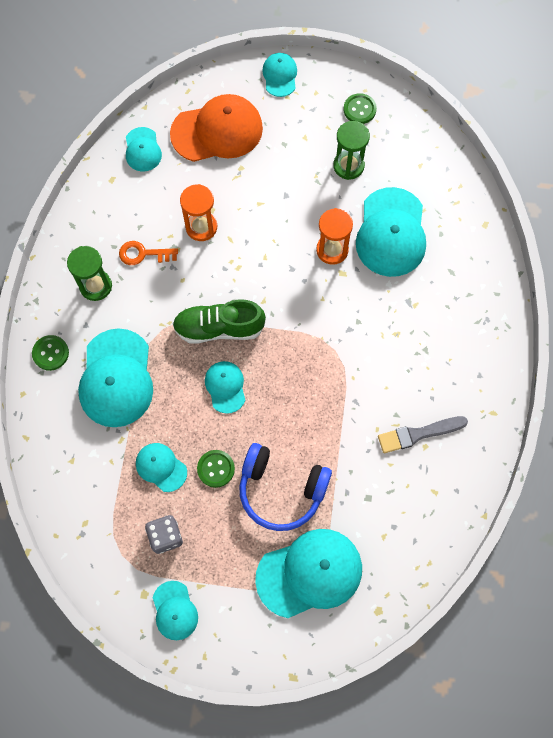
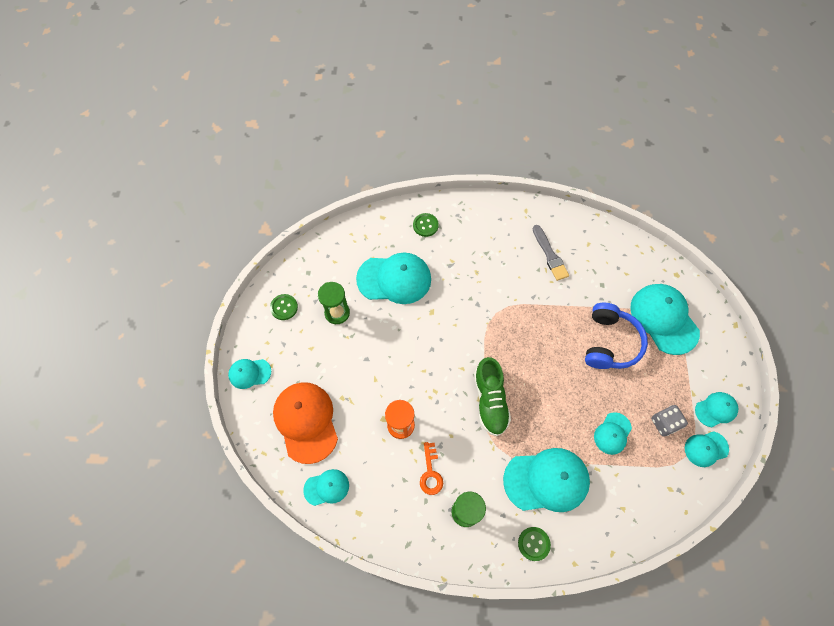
camera: 95 degrees left, 5 degrees down
(216, 469) = (604, 391): green button -> green button (425, 225)
(225, 387) = (538, 390): turquoise cap -> turquoise cap (706, 449)
(332, 250) = (413, 320): orange hourglass -> none

